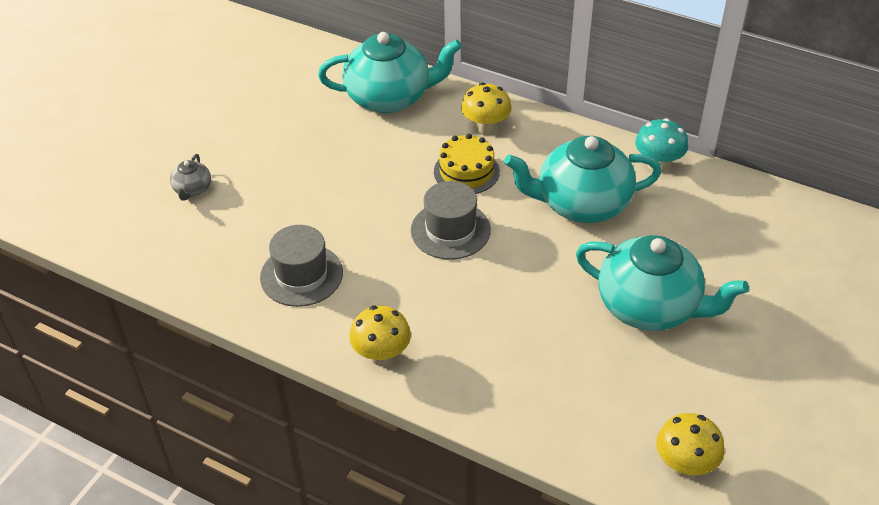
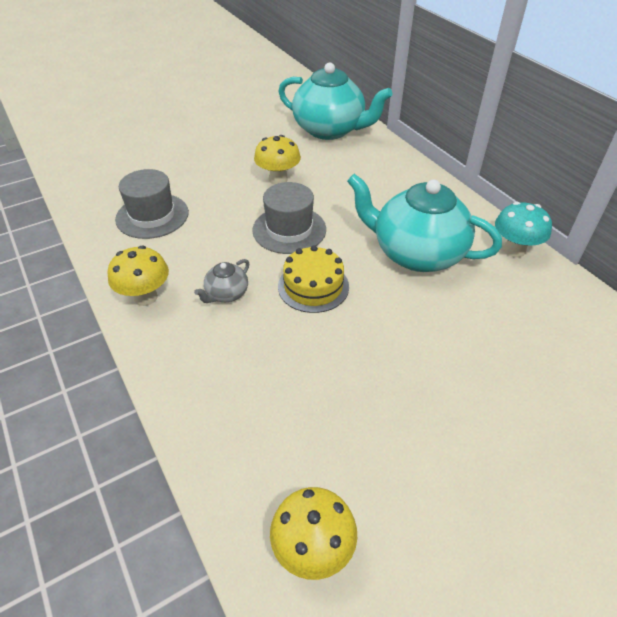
camera: 30 degrees right, 0 degrees up
(192, 189) = (144, 138): grey teapot -> grey teapot (226, 294)
(466, 171) = (341, 194): yellow cake -> yellow cake (313, 286)
(485, 128) = (383, 172): yellow mushroom -> yellow mushroom (278, 179)
(650, 307) = (409, 366): turquoise teapot -> none

